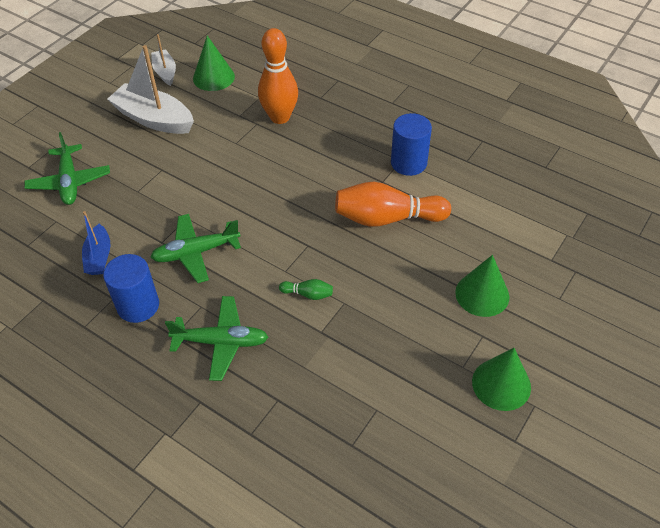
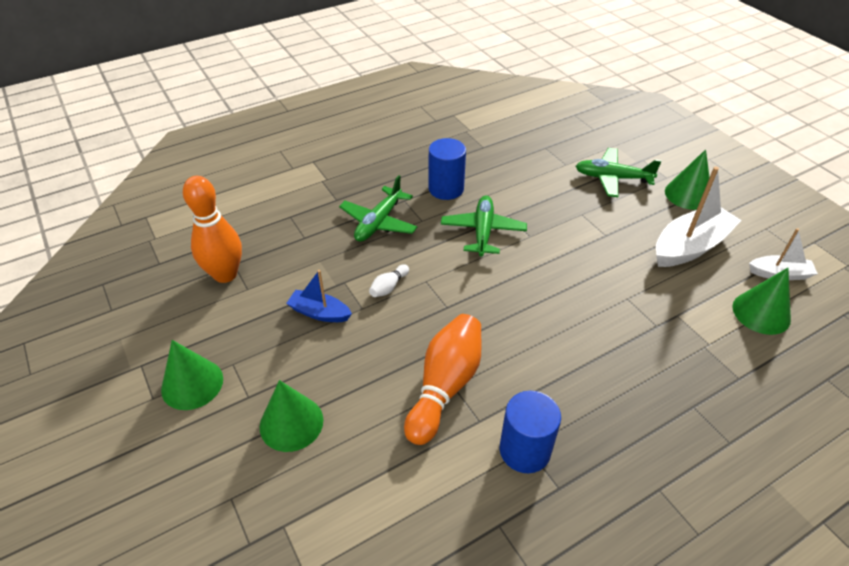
camera: 115 degrees right, 5 degrees down
(78, 129) = (688, 194): none -> green cone
(99, 257) = (511, 179): blue boat -> blue boat (319, 313)
(280, 117) = (662, 350): orange bowling pin -> orange bowling pin (225, 274)
(308, 294) = (389, 287): green bowling pin -> white bowling pin

